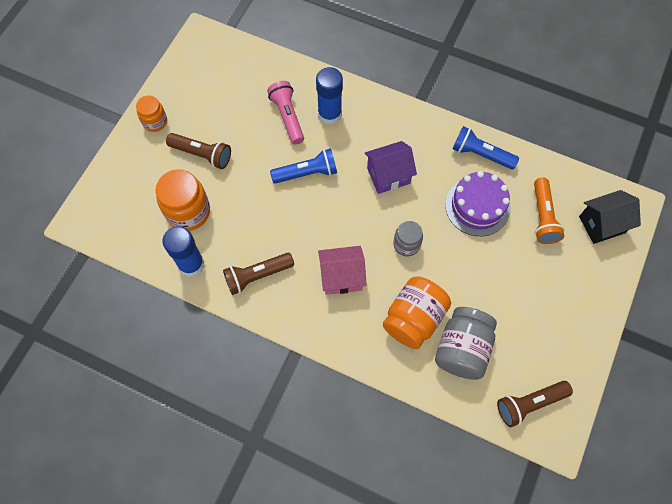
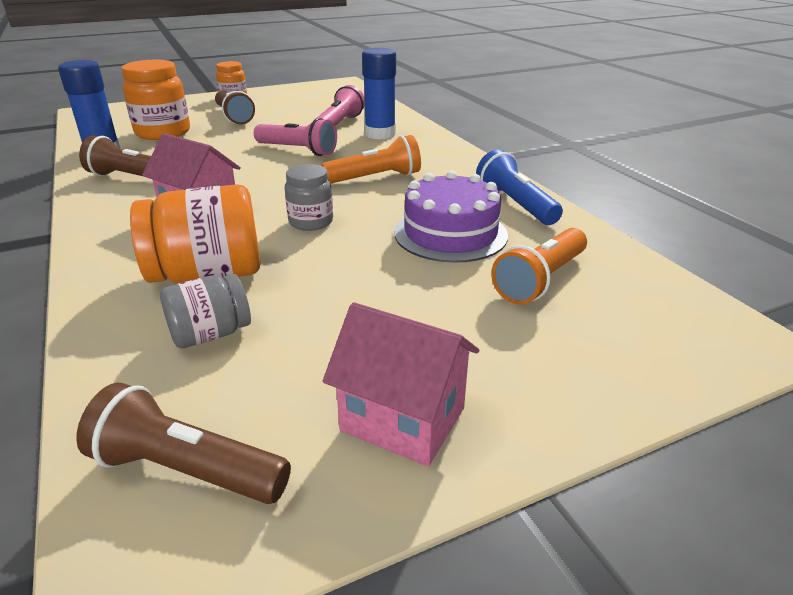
camera: 40 degrees right, 35 degrees down
(307, 173) = (297, 150): blue flashlight -> pink flashlight
(388, 175) = (375, 178): purple house -> orange flashlight
(462, 349) = (210, 334): grey jar -> grey jar, size x0.59
(565, 333) = (403, 419): none -> pink house
(602, 224) = (648, 332): black house -> none

